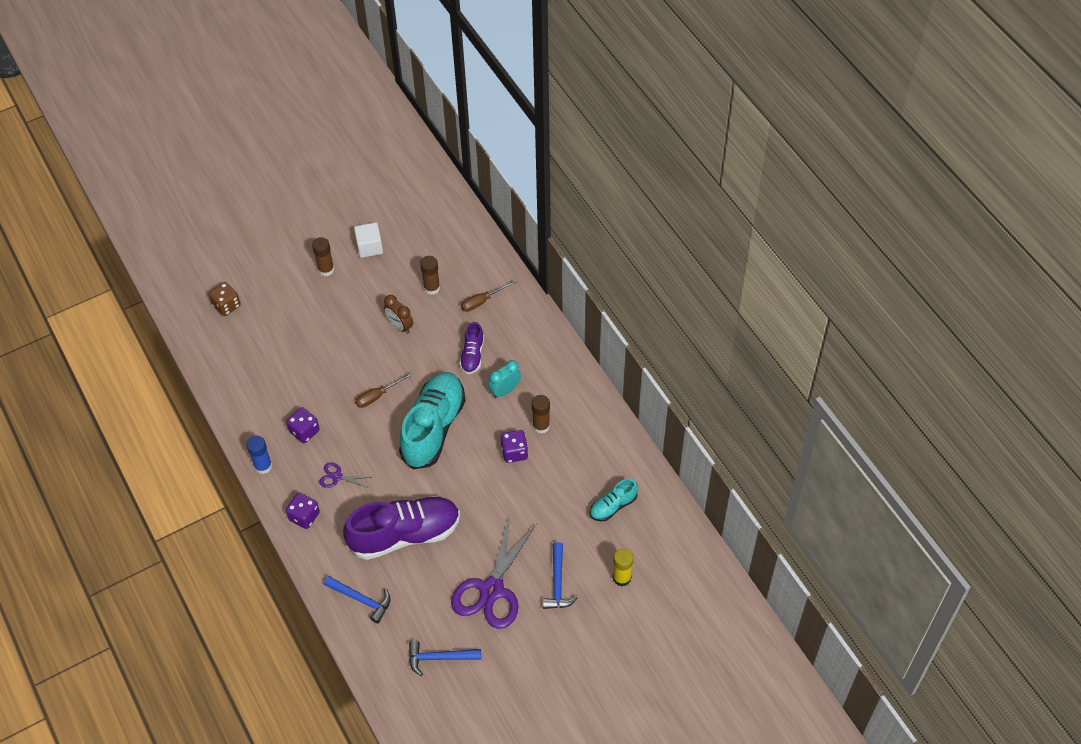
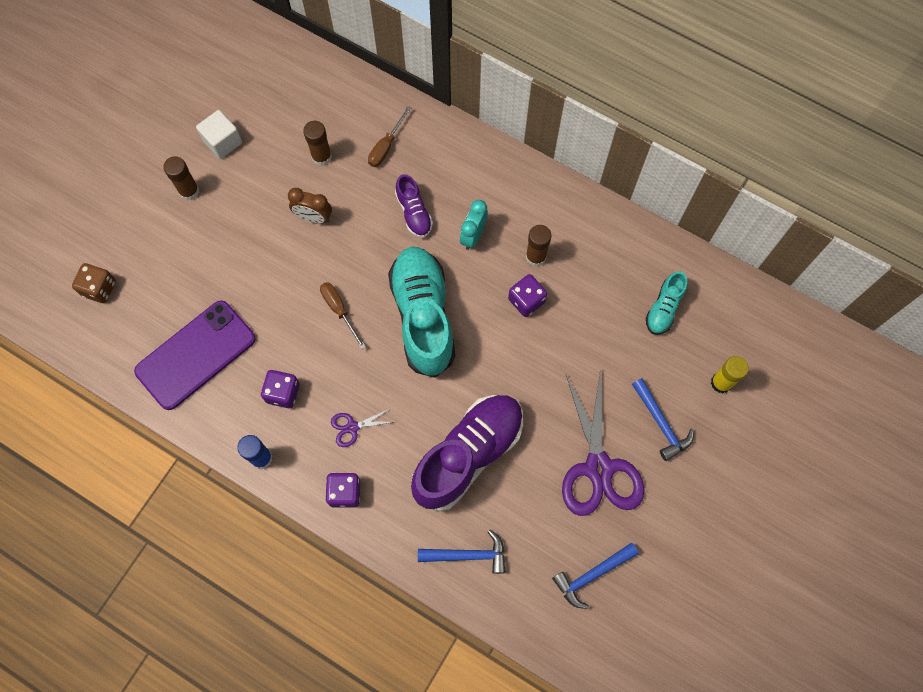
camera: 30 degrees left, 15 degrees up
(262, 378) = (196, 355): none -> purple phone
(378, 396) = (339, 310): brown screwdriver -> brown screwdriver turned 120 degrees clockwise

